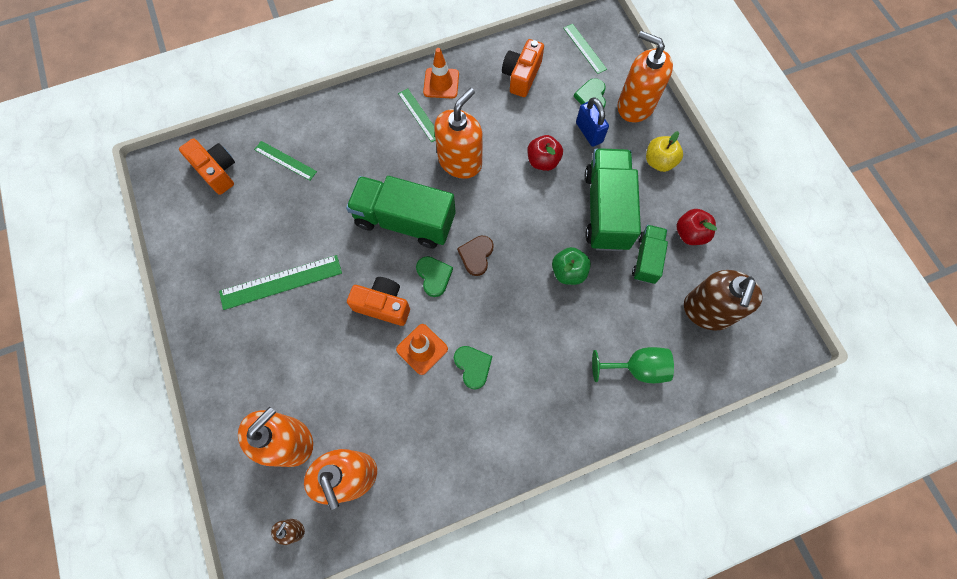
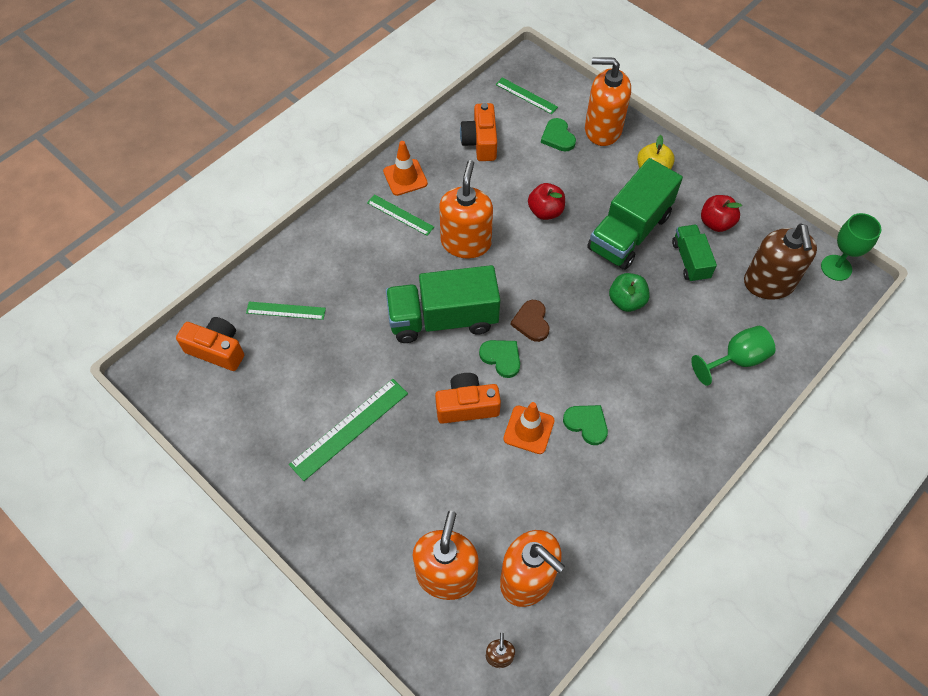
camera: 25 degrees left, 10 degrees down
(589, 132) = (573, 169): blue padlock -> none
(606, 210) = (629, 232): green truck -> green truck turned 120 degrees counterclockwise
(780, 323) = (836, 268): none -> green goblet

